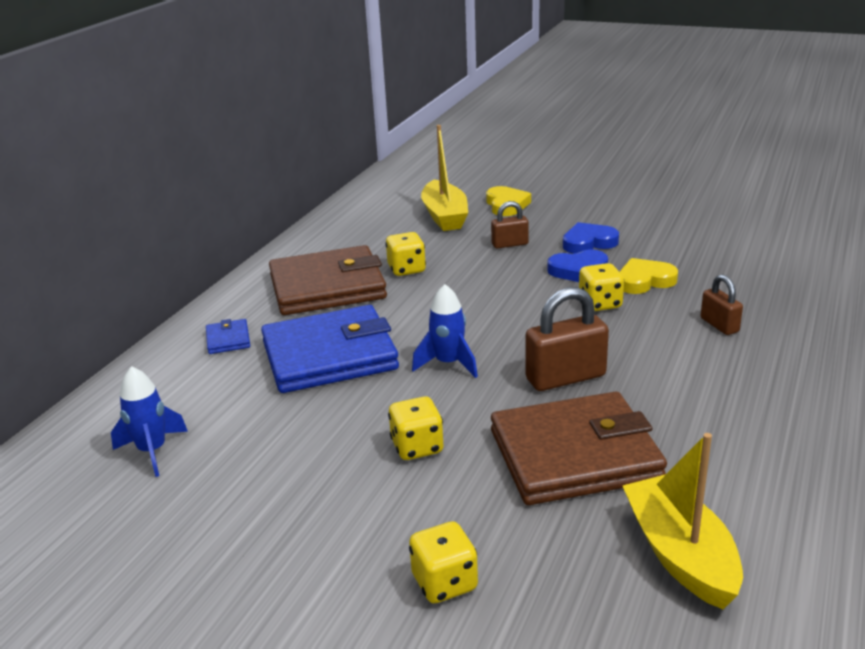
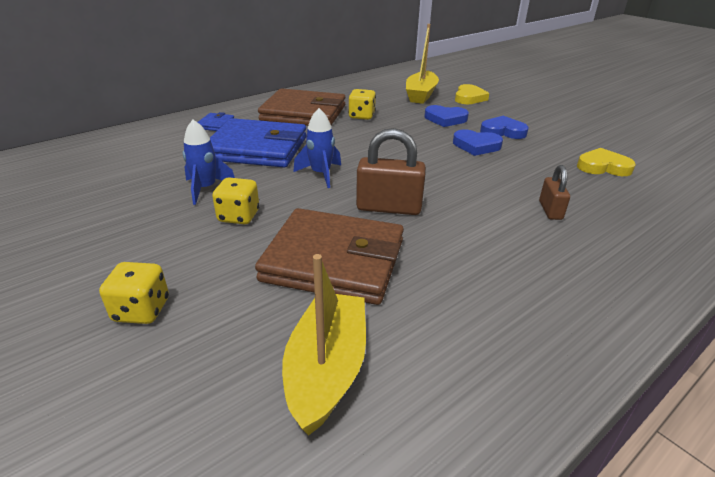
camera: 25 degrees right, 5 degrees up
(152, 451) = (101, 167): blue rocket -> blue rocket (206, 189)
(510, 244) = (445, 119): brown padlock -> blue heart
(600, 304) = (468, 169): yellow dice -> none
(644, 281) = (519, 165): yellow heart -> yellow heart (603, 167)

